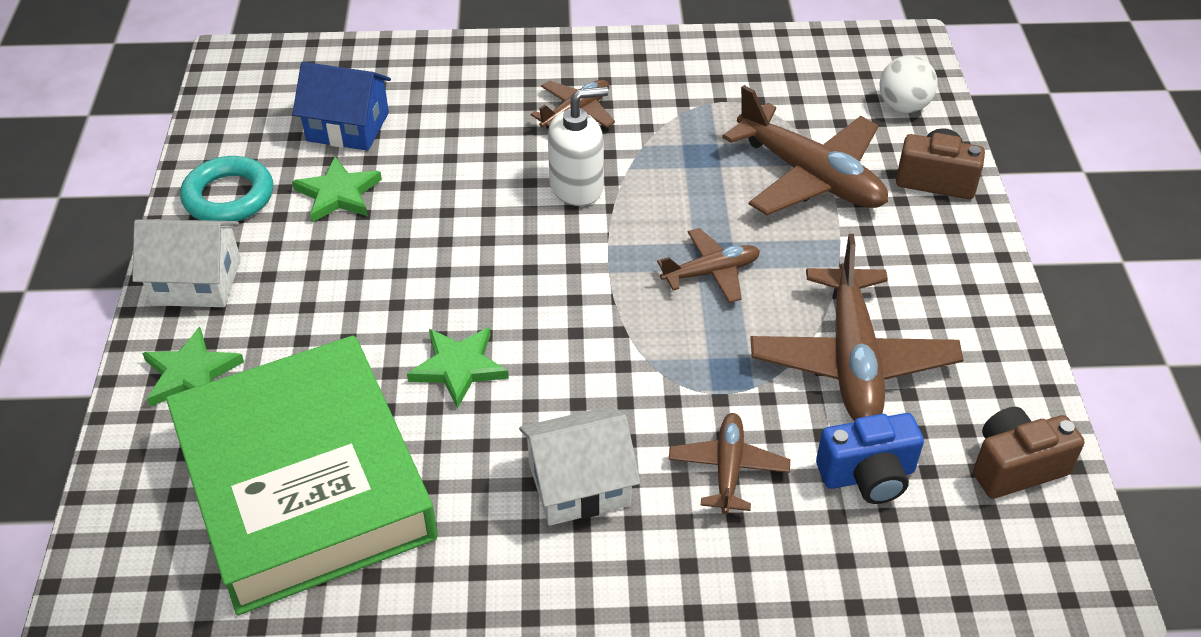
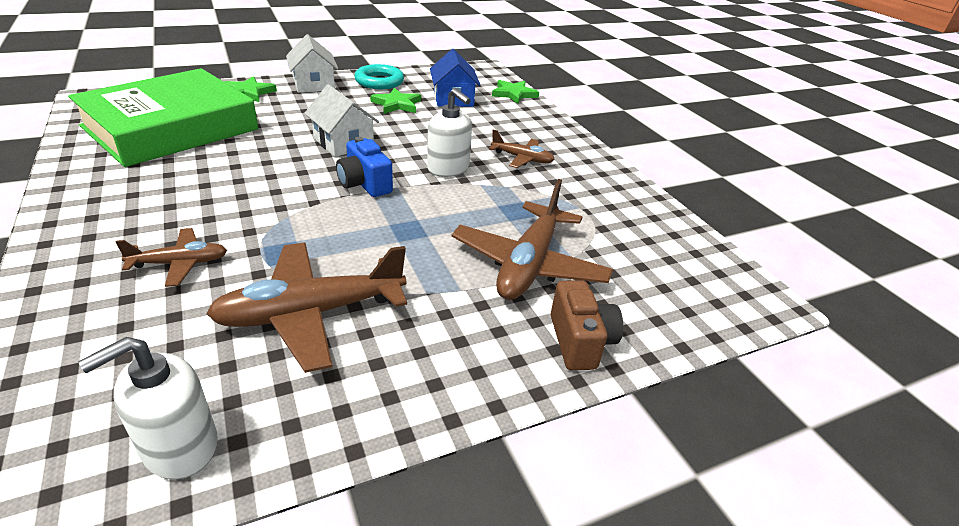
camera: 65 degrees right, 10 degrees down
(458, 367) = (266, 154): green star -> green star (514, 94)
(579, 484) = (167, 206): white house -> white house (343, 142)
(711, 273) = (388, 230): brown plane -> none
(868, 476) = (170, 338): blue camera -> blue camera (364, 184)
(903, 106) = (669, 308): white ball -> none
(1015, 467) = (180, 446): brown camera -> white soap dispenser

